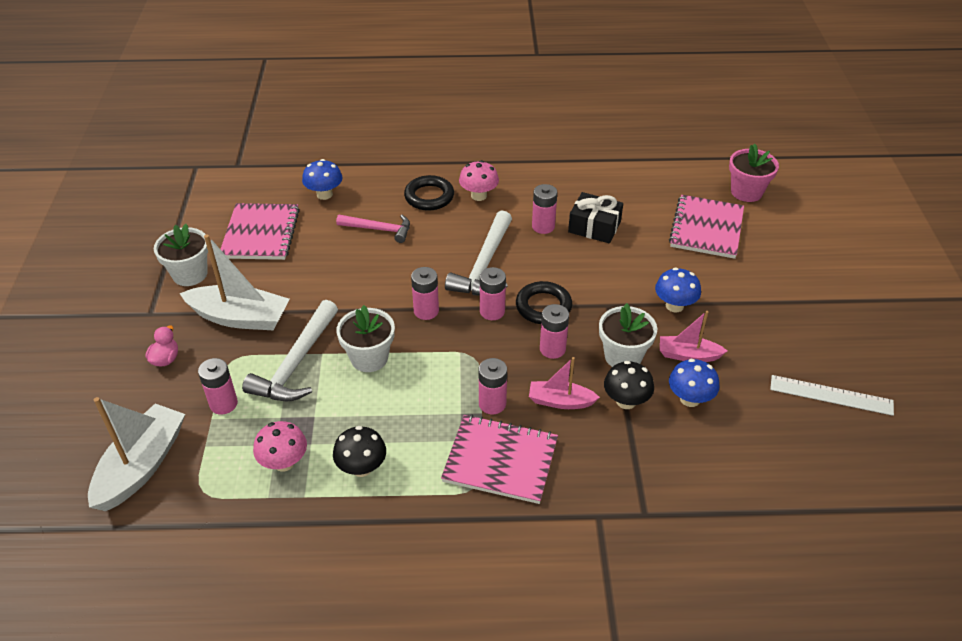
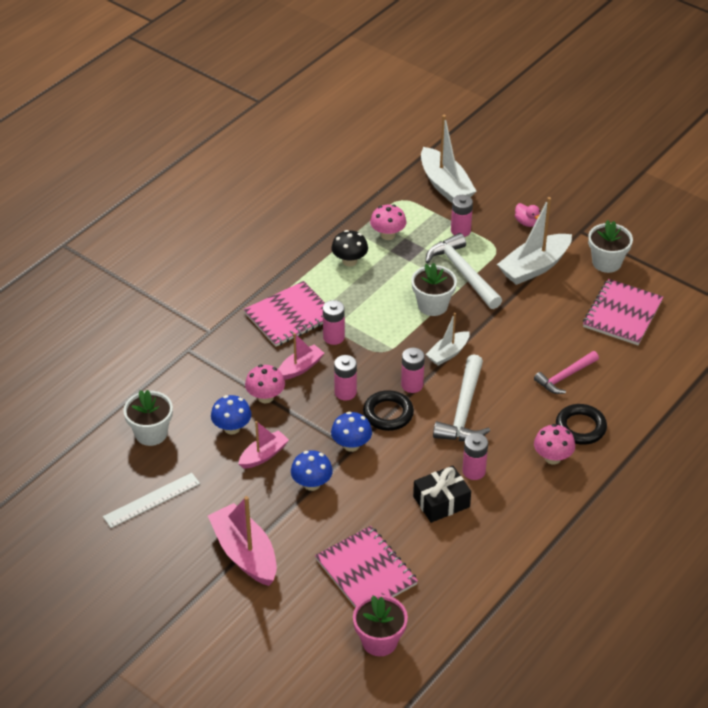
camera: 130 degrees right, 0 degrees up
(261, 233) = (622, 314): pink notebook -> pink notebook turned 75 degrees clockwise
(324, 194) = (643, 369): blue mushroom -> blue mushroom (351, 445)
(426, 311) = (448, 353): pink battery -> white boat
(484, 265) = (464, 410): white hammer -> white hammer turned 135 degrees counterclockwise
(623, 356) = (300, 422): white flower pot -> white flower pot (151, 433)
(626, 401) = (265, 397): black mushroom -> pink mushroom
(787, 300) = (245, 553): none -> pink boat

